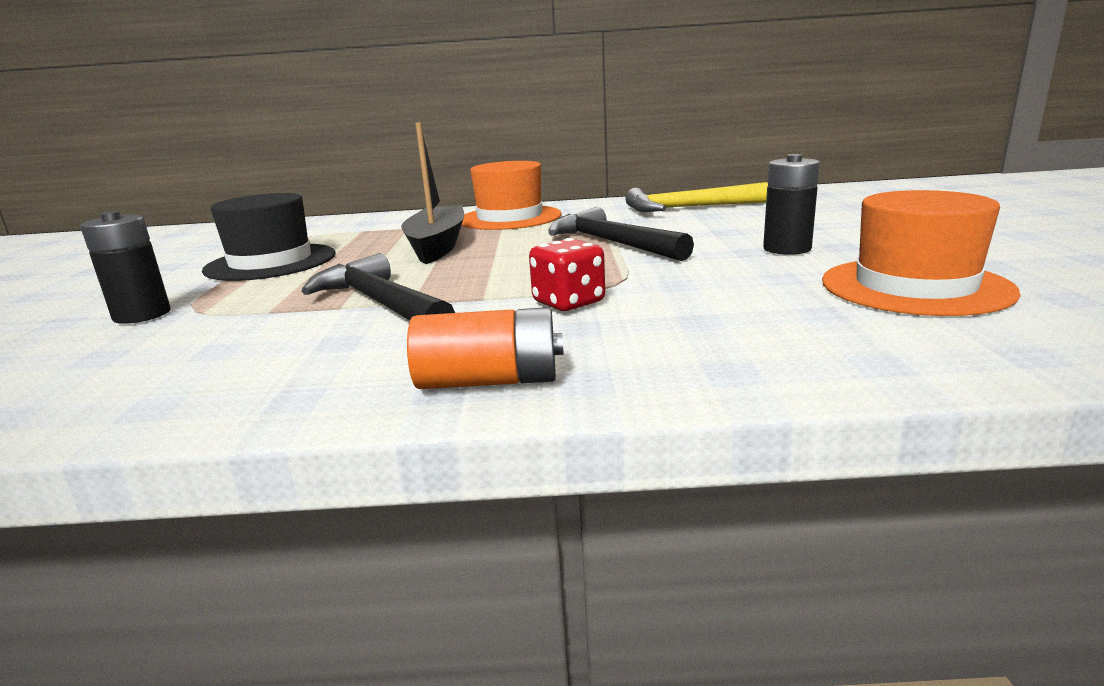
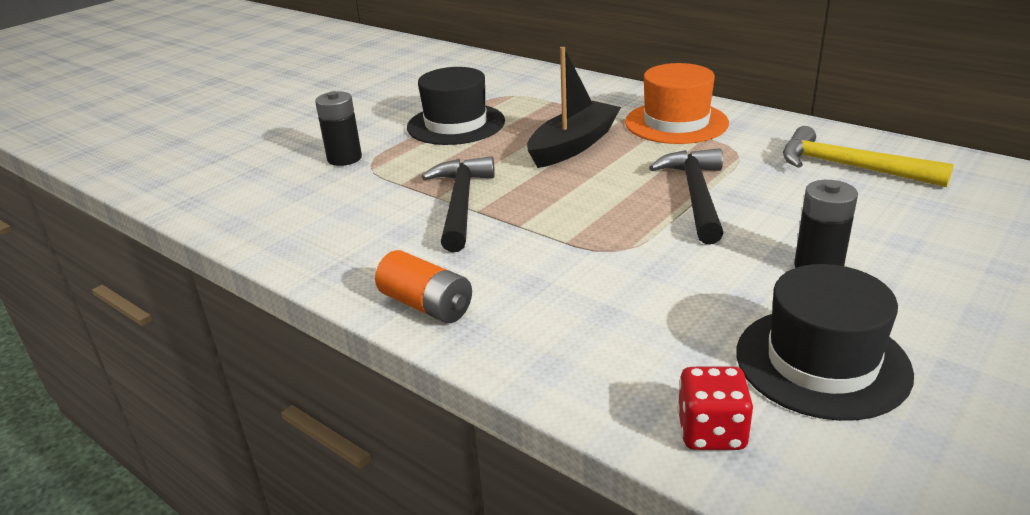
camera: 40 degrees right, 10 degrees up
(568, 303) = (559, 256): red dice -> red dice (711, 432)
(914, 286) = (822, 362): orange hat -> black hat

